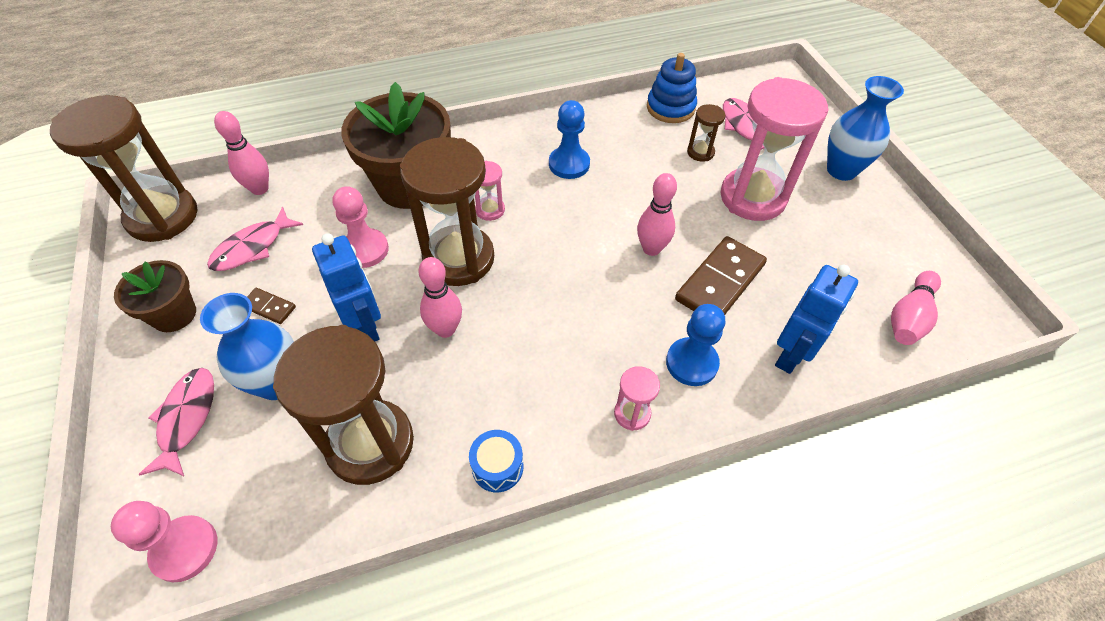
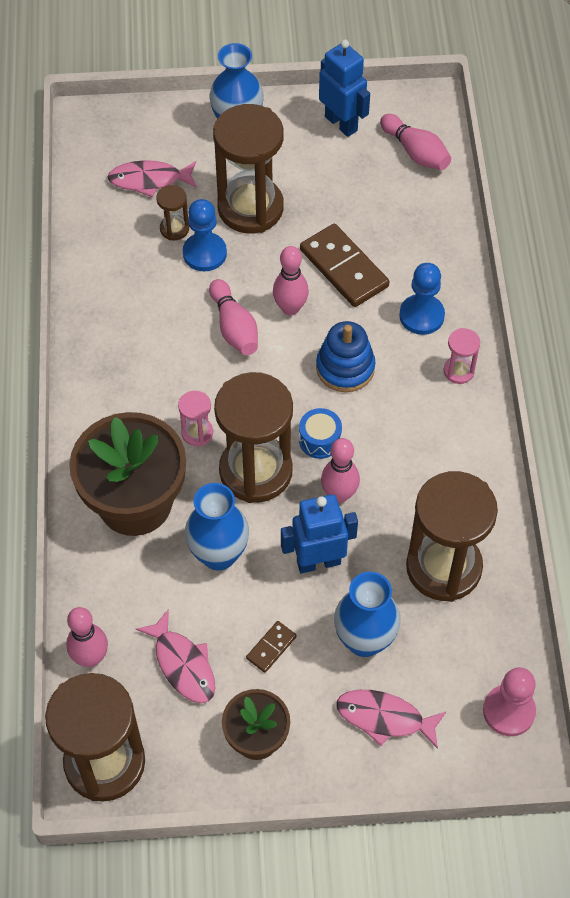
camera: 75 degrees left, 5 degrees up
(365, 250) = (218, 554): pink pawn -> blue vase
(497, 467) = (484, 476): blue drum -> blue drum (320, 440)
(569, 164) = (152, 348): blue pawn -> blue pawn (204, 253)
(612, 212) = (234, 327): none -> pink bowling pin
(670, 108) = (95, 233): blue stacking toy -> blue stacking toy (345, 368)
(752, 197) = (250, 208): pink hourglass -> brown hourglass
(791, 355) = (431, 245): blue robot -> blue robot (341, 123)

